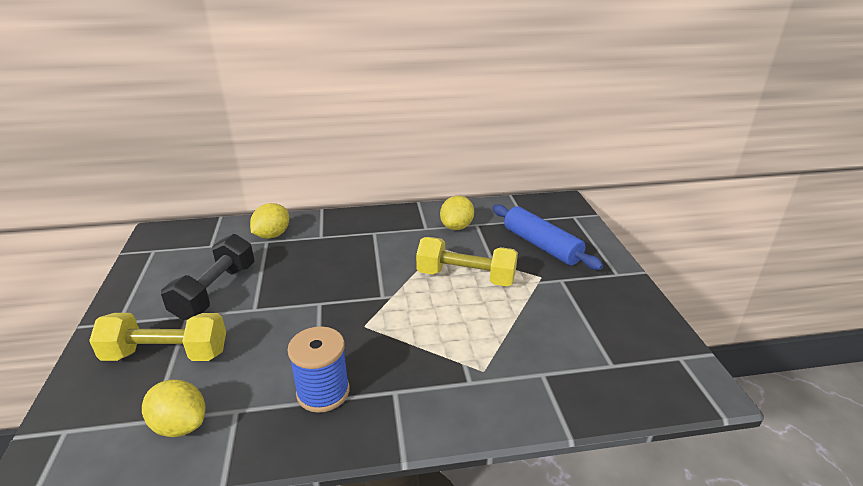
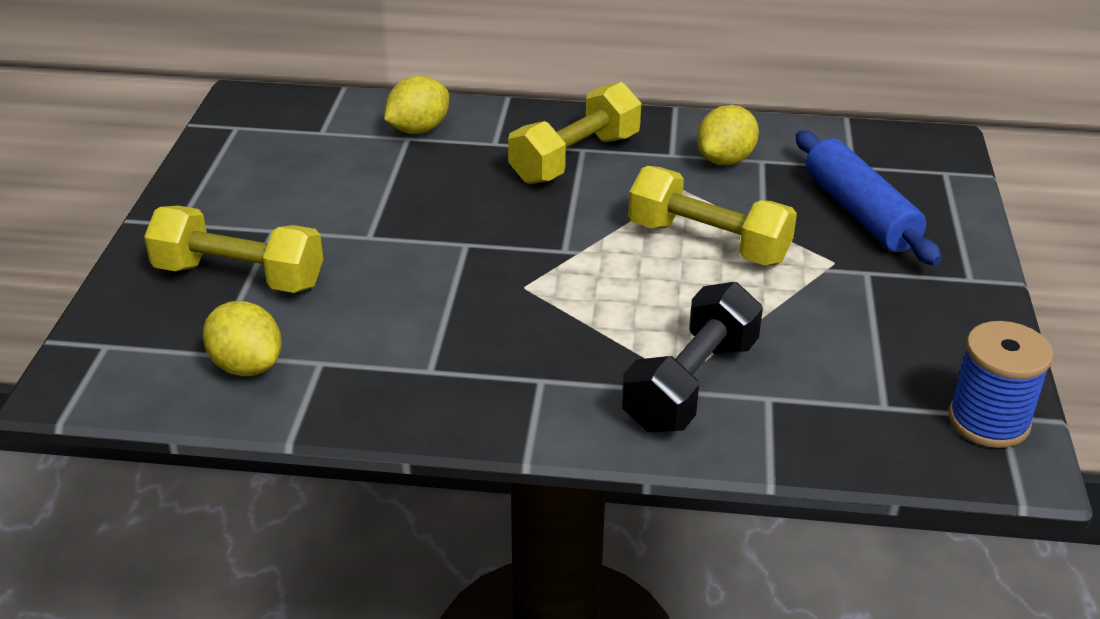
camera: 15 degrees right, 5 degrees up
(215, 291) = (317, 202): black dumbbell -> black dumbbell (690, 384)
(323, 392) = (441, 362): blue spool -> blue spool (988, 421)
(371, 239) = (575, 158): none -> yellow dumbbell

